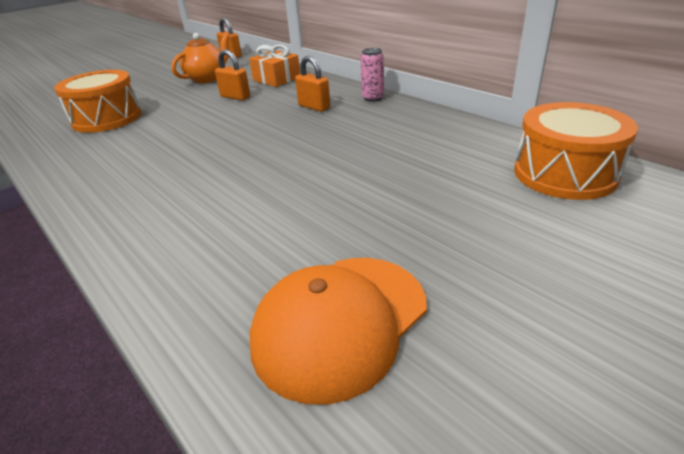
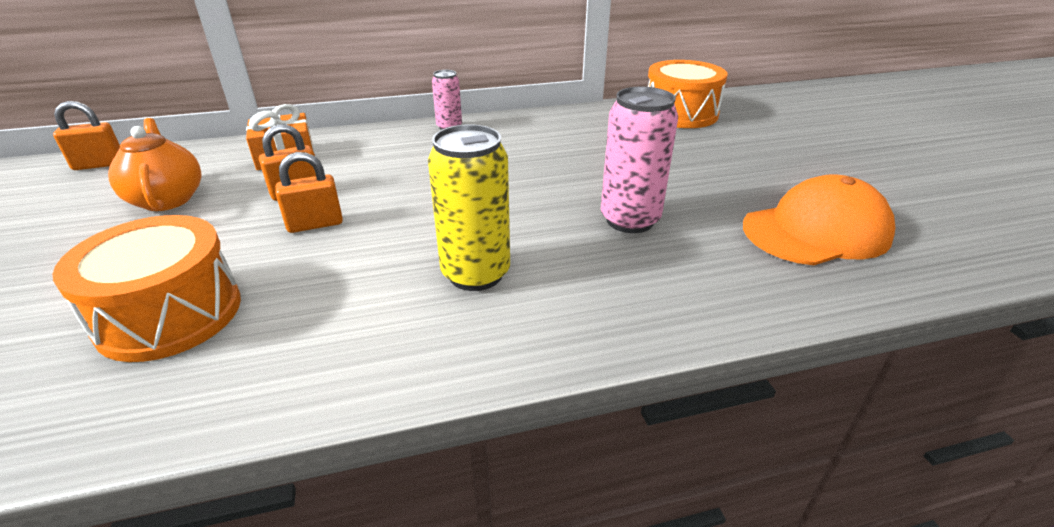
camera: 65 degrees left, 0 degrees up
(168, 171) = (475, 274): none -> yellow can
(279, 204) = (630, 220): none -> pink can
(314, 107) = (422, 157): orange padlock -> orange padlock (315, 224)
(340, 322) = (816, 231): orange cap -> orange cap turned 90 degrees counterclockwise

